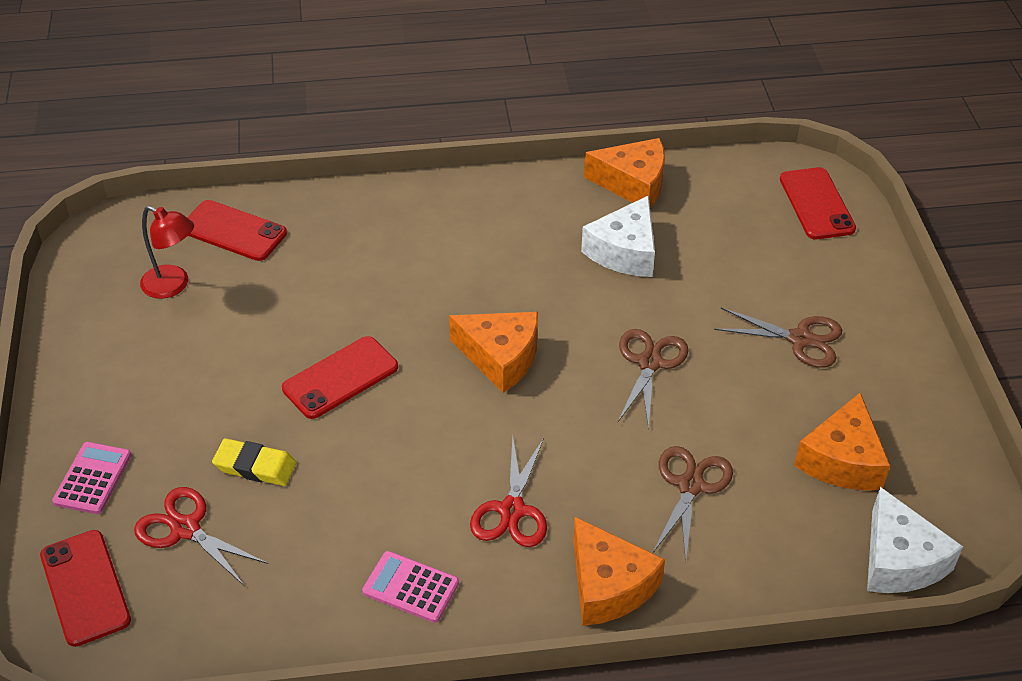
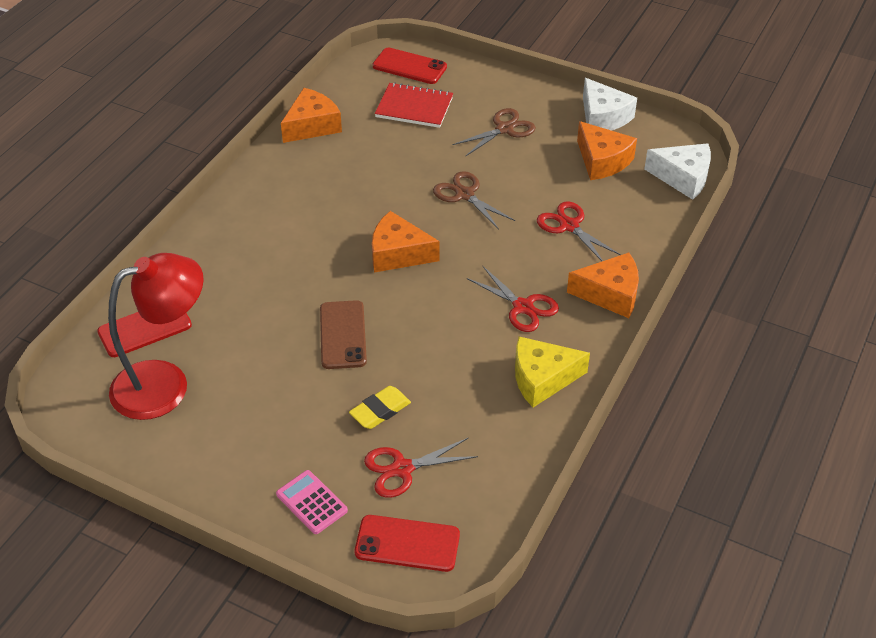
camera: 55 degrees left, 0 degrees up
(173, 286) = (165, 384): red lamp -> red lamp, size x1.86
(340, 378) = (343, 335): red phone -> brown phone
(411, 587) = (542, 379): pink calculator -> yellow cheese
(500, 357) = (398, 254): orange cheese -> orange cheese turned 135 degrees counterclockwise
(625, 251) = (365, 158): white cheese -> white cheese (603, 117)
(690, 485) = (569, 226): brown scissors -> red scissors
(751, 244) = (414, 107): none -> red notebook

